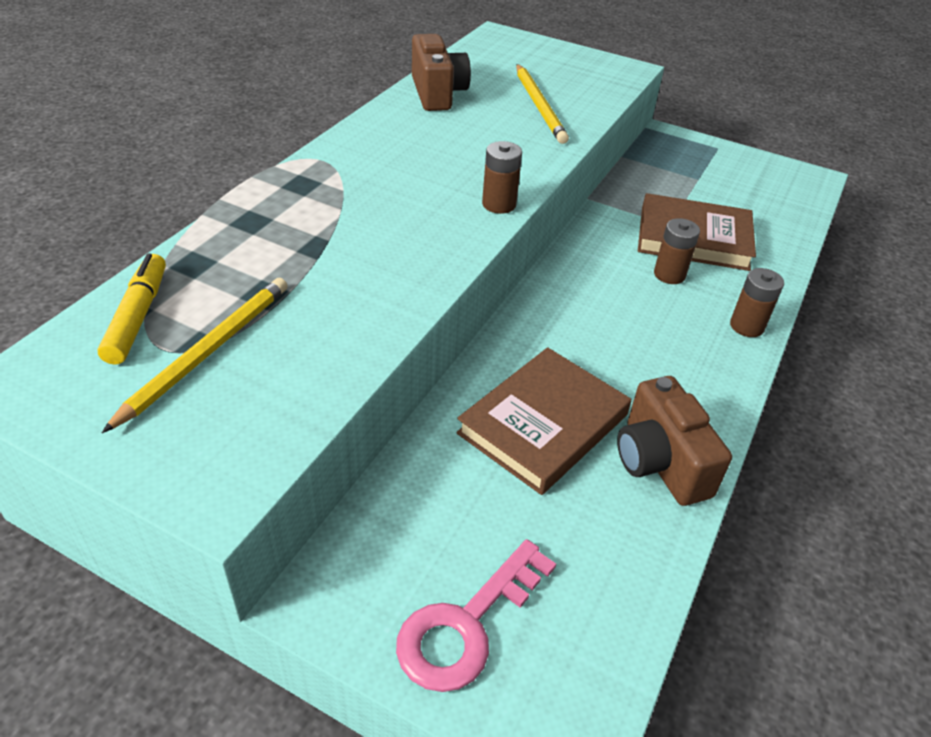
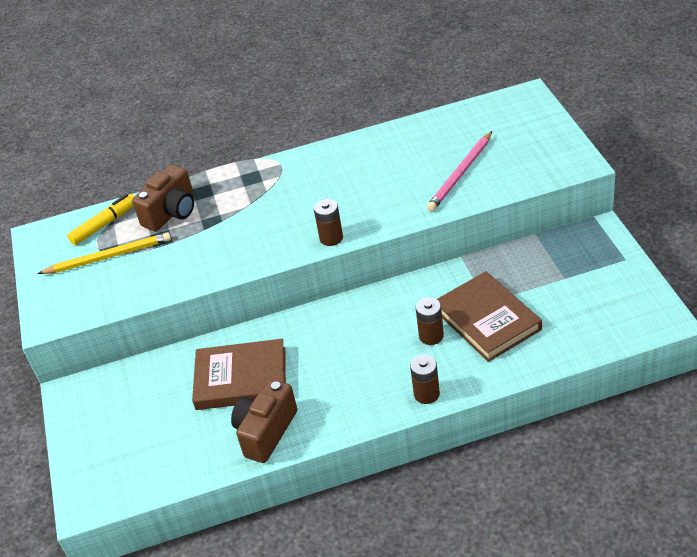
camera: 55 degrees right, 0 degrees up
(437, 94) = (409, 138): brown camera -> brown camera (172, 213)
(466, 625) = (103, 439): pink key -> none
(539, 106) = (461, 174): yellow pencil -> pink pencil

